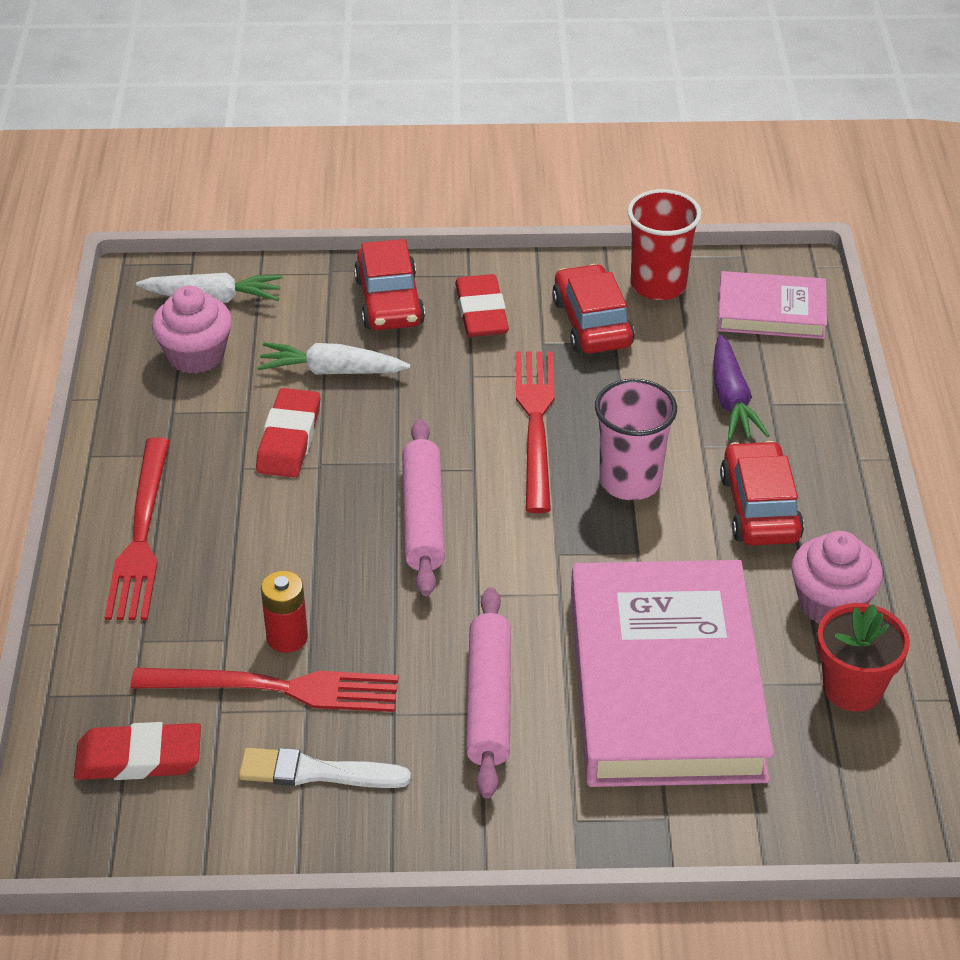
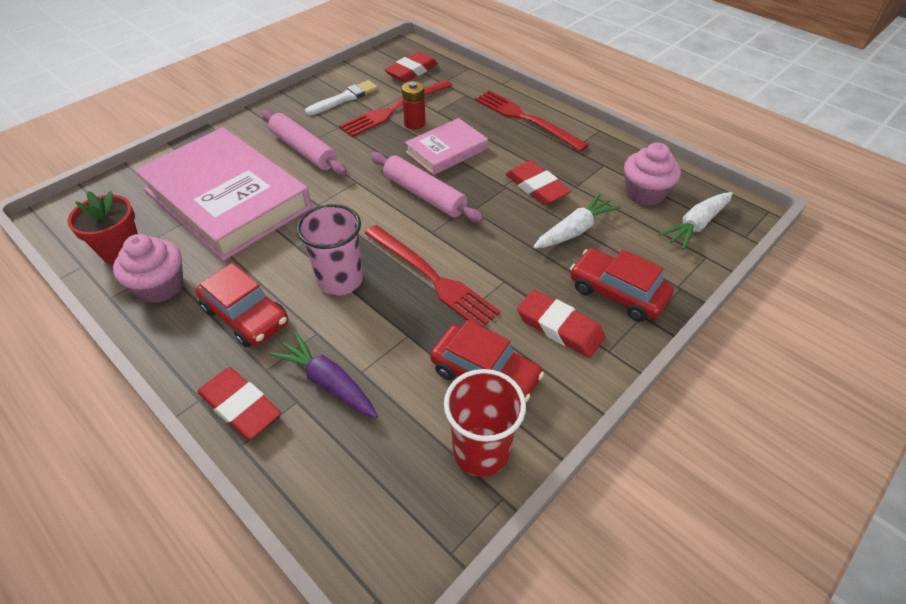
camera: 135 degrees right, 5 degrees up
(771, 311) = (369, 498): pink book -> pink book (446, 150)
(825, 430) = (240, 406): none -> red eraser

